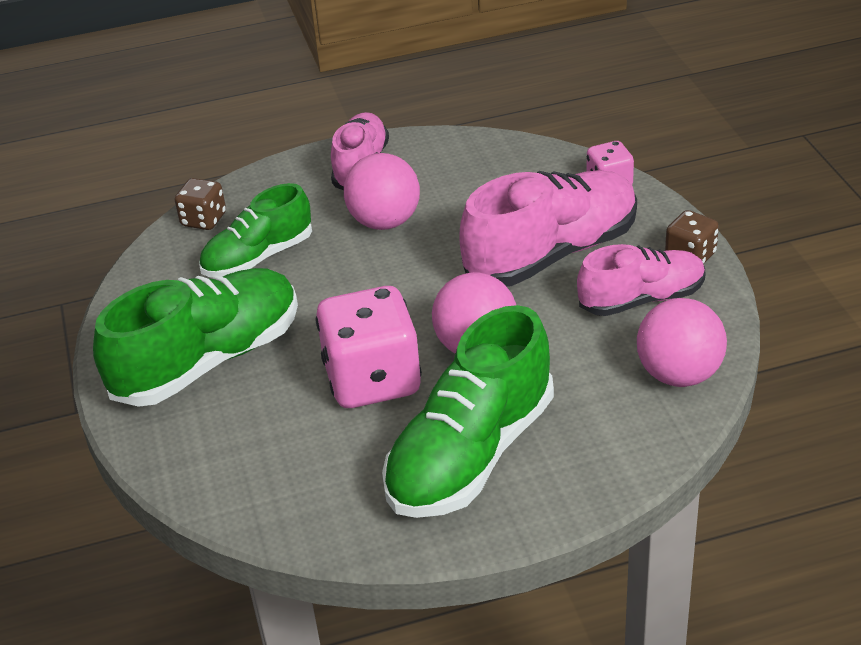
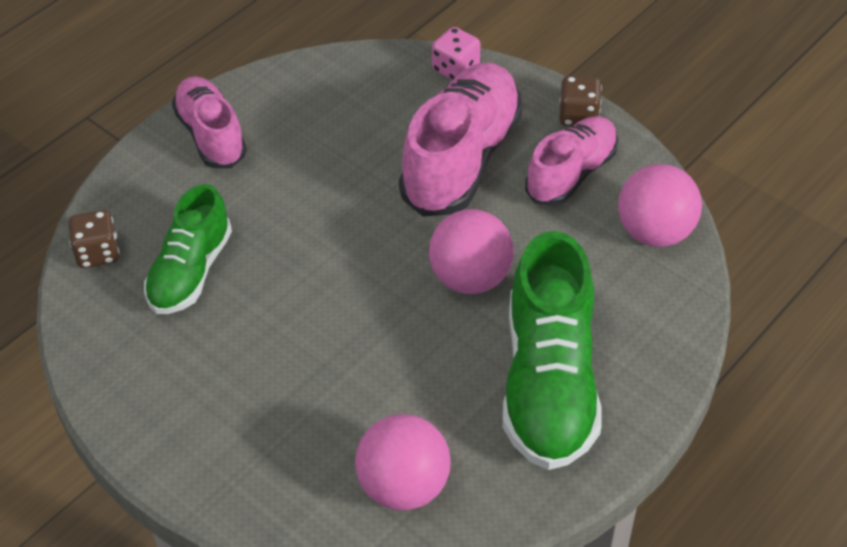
camera: 35 degrees left, 10 degrees up
(208, 360) = (234, 400): green shoe -> none
(372, 380) = (406, 350): pink dice -> none
(384, 222) = (283, 185): pink ball -> pink ball (403, 486)

